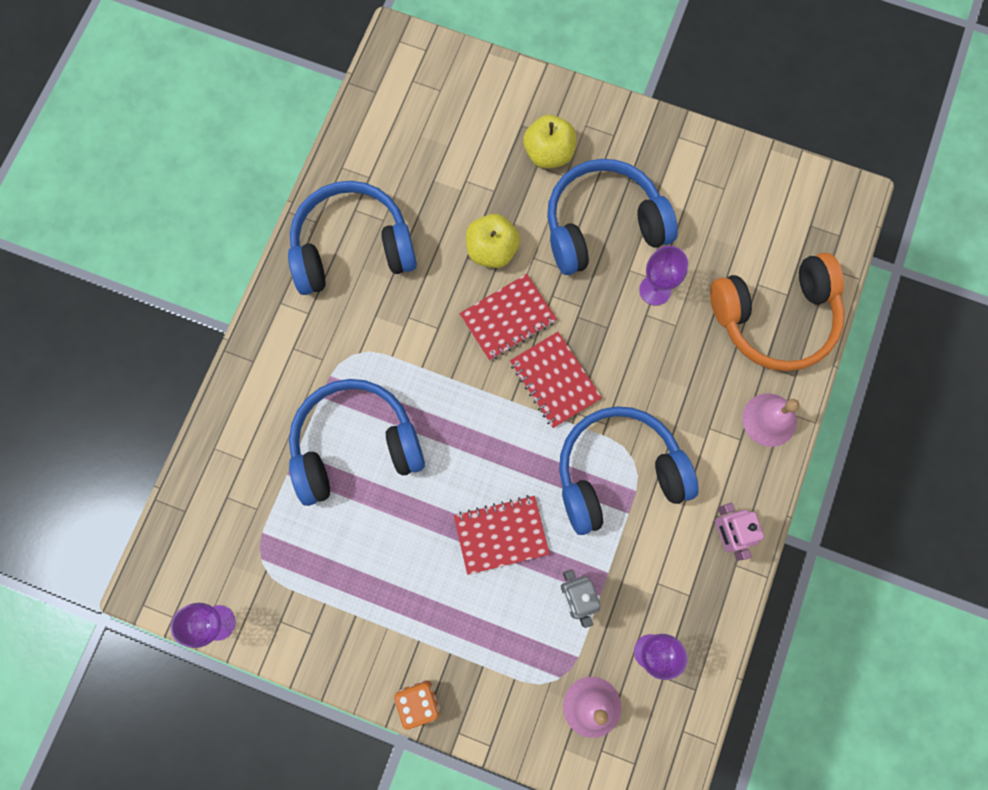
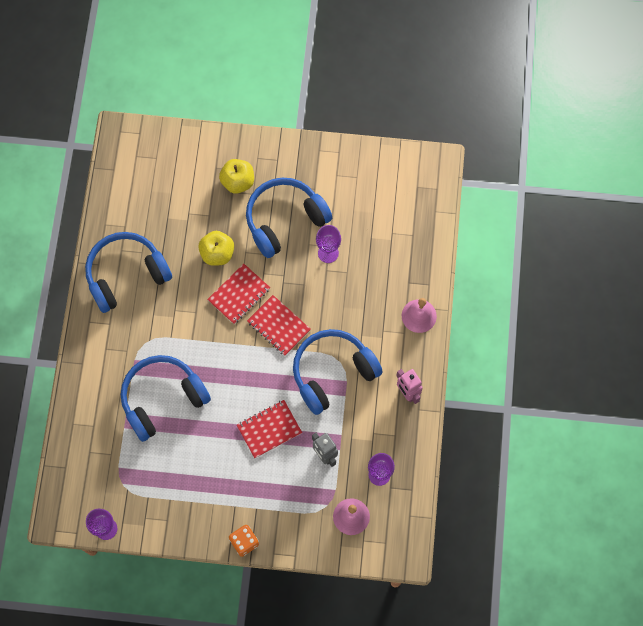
camera: 15 degrees left, 5 degrees down
(775, 318) = (408, 251): orange headphones -> none

